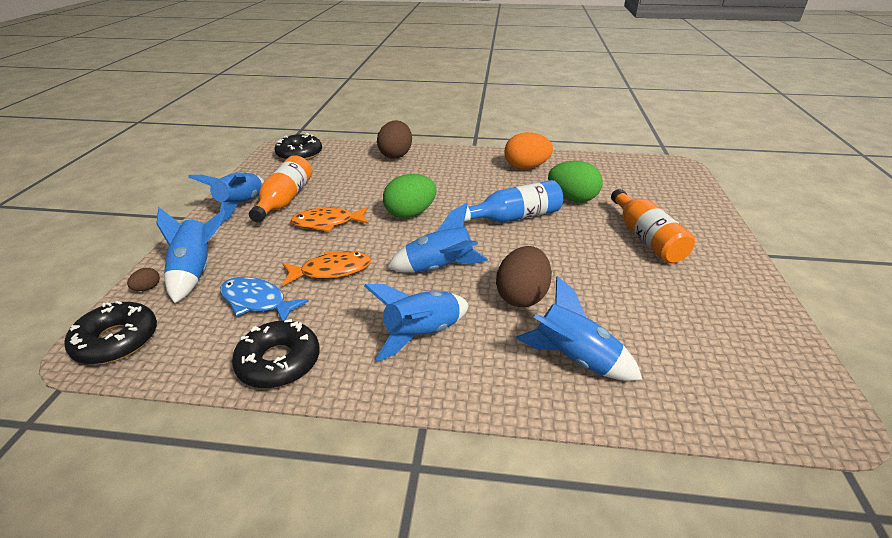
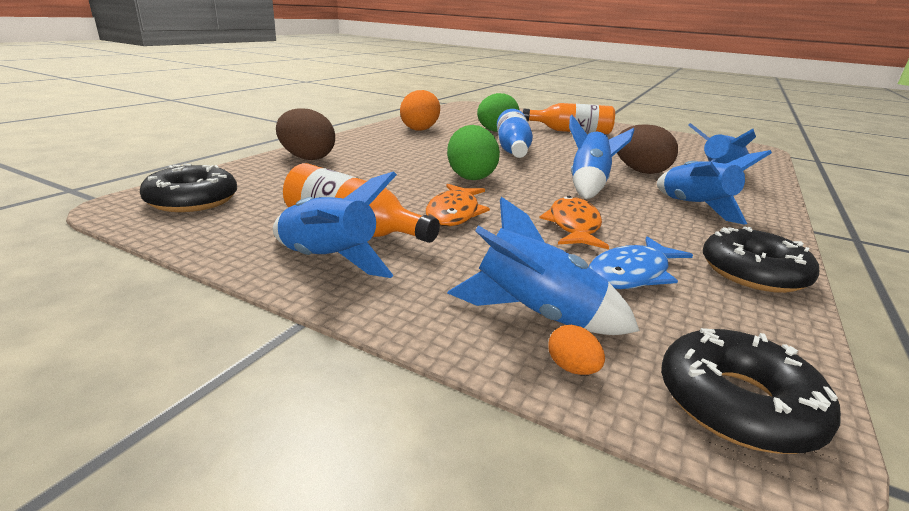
camera: 70 degrees left, 10 degrees down
(147, 288) = (572, 368): brown egg -> orange egg

